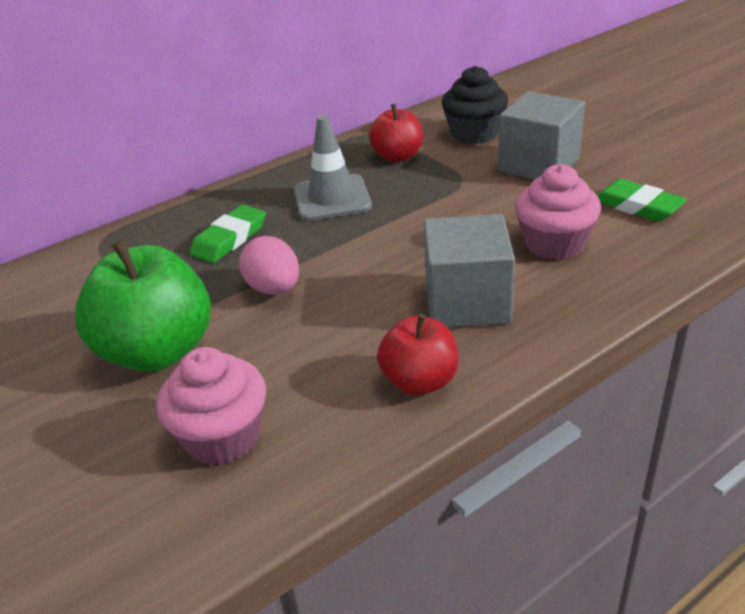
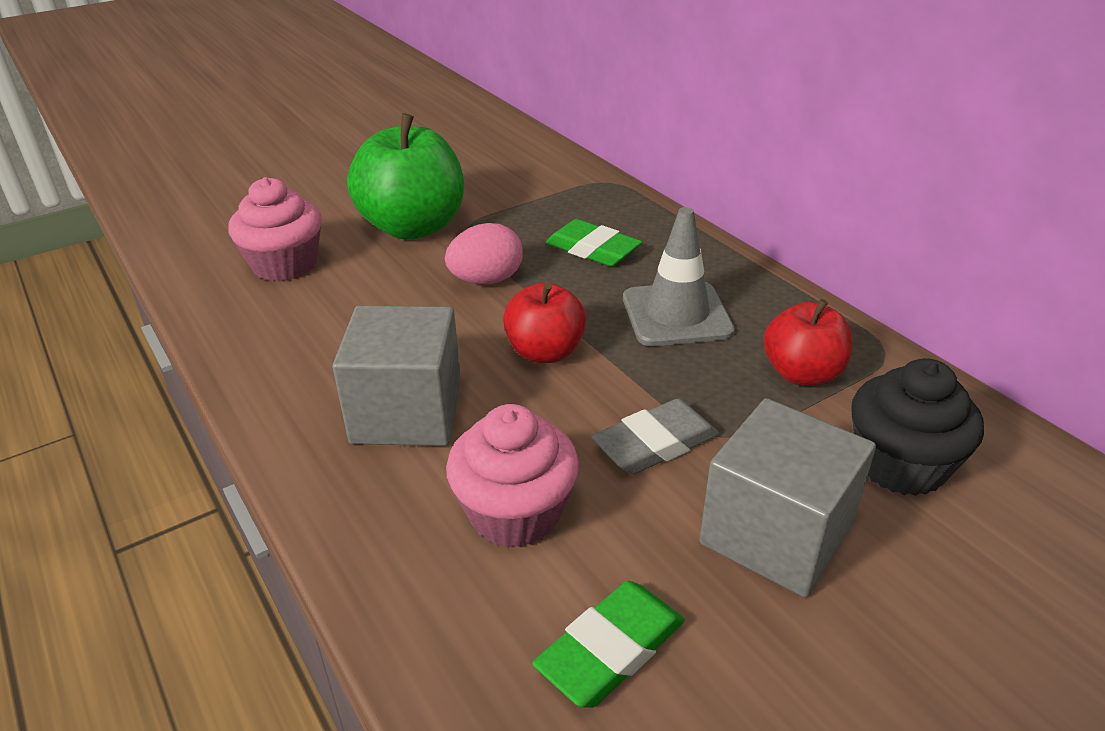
camera: 90 degrees right, 0 degrees up
(420, 381) = (290, 369): red apple -> red apple (545, 352)
(476, 200) = (655, 443): none -> grey eraser

